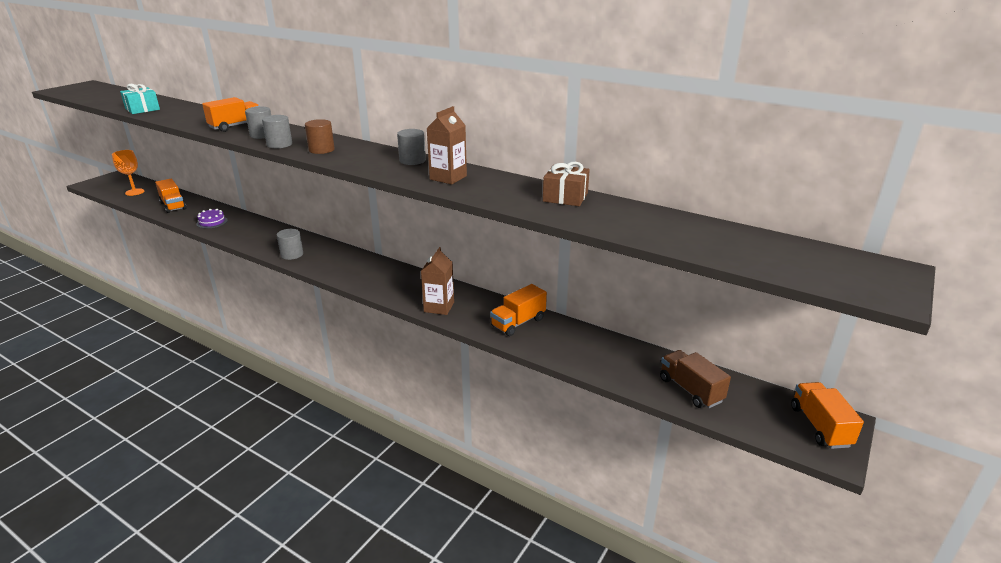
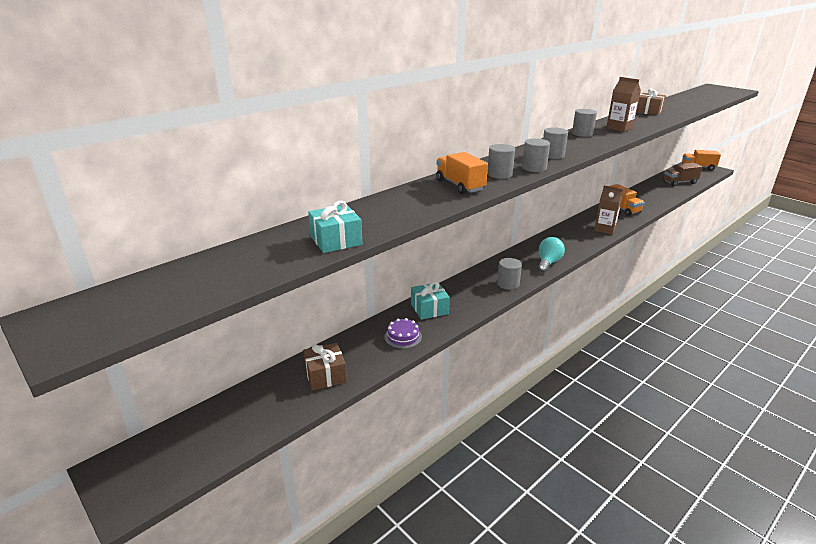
camera: 75 degrees left, 0 degrees up
(134, 192) = (232, 426): orange goblet -> none
(173, 206) = (325, 375): orange truck -> brown gift
(251, 227) = (429, 309): none -> turquoise gift
(321, 150) = (552, 155): brown cylinder -> grey cylinder
(338, 272) = (548, 263): none -> turquoise light bulb

